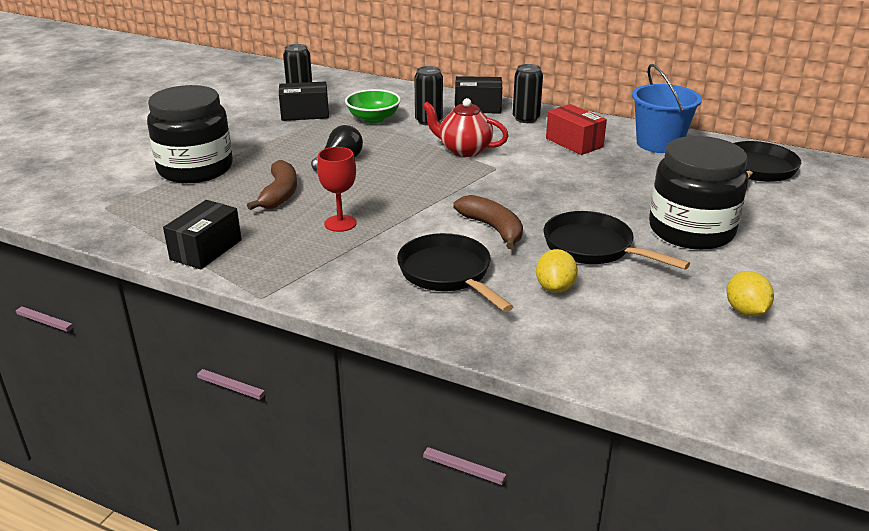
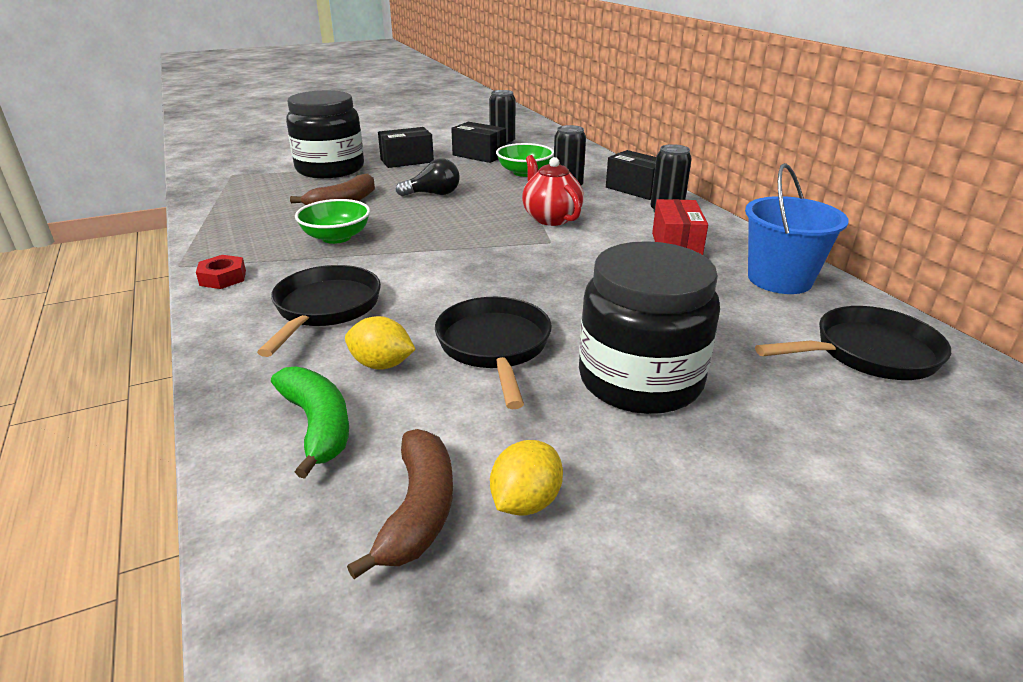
camera: 40 degrees right, 0 degrees up
(206, 250) = (221, 221): black box -> black box (407, 161)
(322, 289) = (223, 278): none -> red nut
(340, 223) = (336, 237): red goblet -> green bowl
(492, 228) = (439, 289): brown banana -> brown banana (418, 510)
(555, 288) = (381, 364): yellow lemon -> yellow lemon turned 60 degrees clockwise
(590, 335) = (317, 425): none -> green banana

